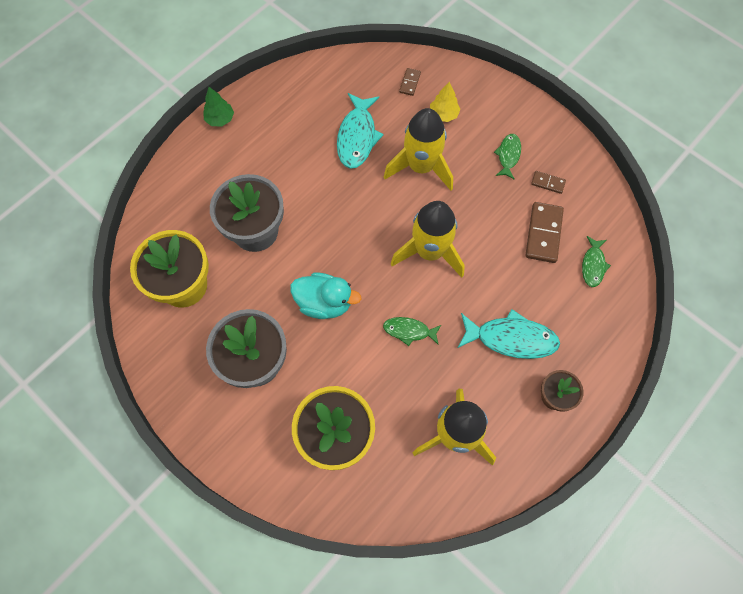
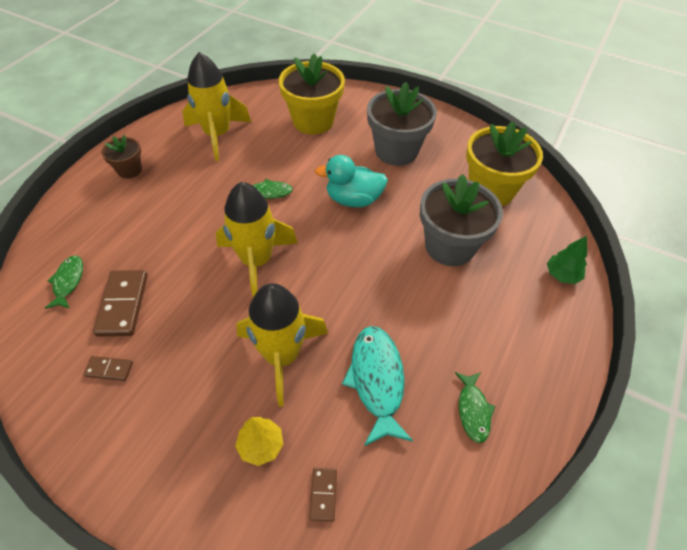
camera: 165 degrees right, 15 degrees down
(220, 119) = (566, 365): green tree -> green tree (562, 275)
(508, 155) = (162, 398): green fish -> green fish (473, 410)
(511, 338) = (167, 203): turquoise fish -> none

